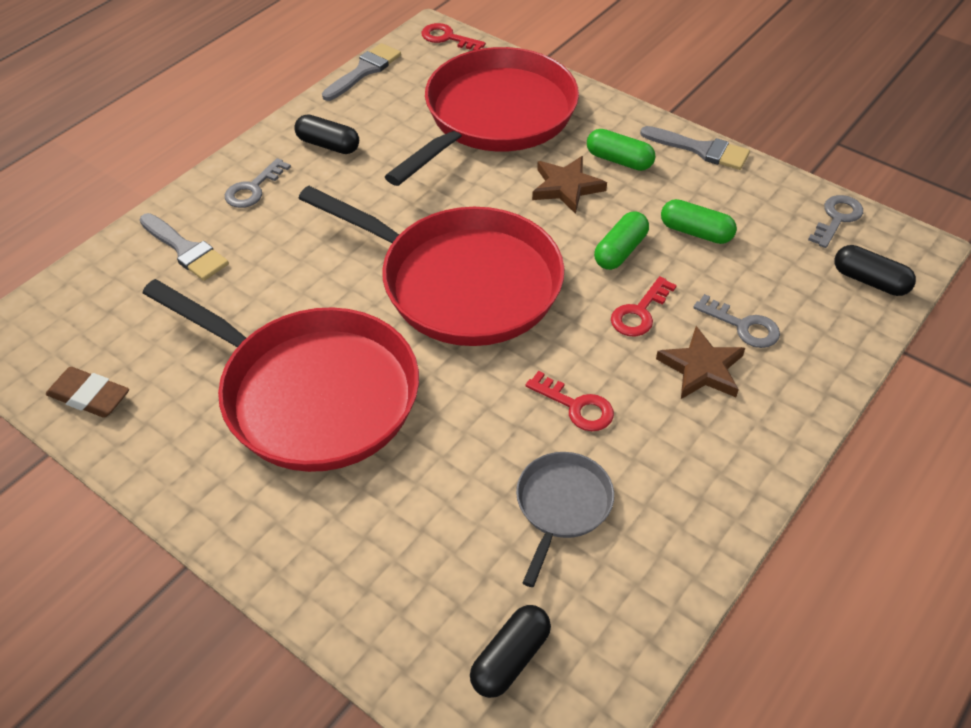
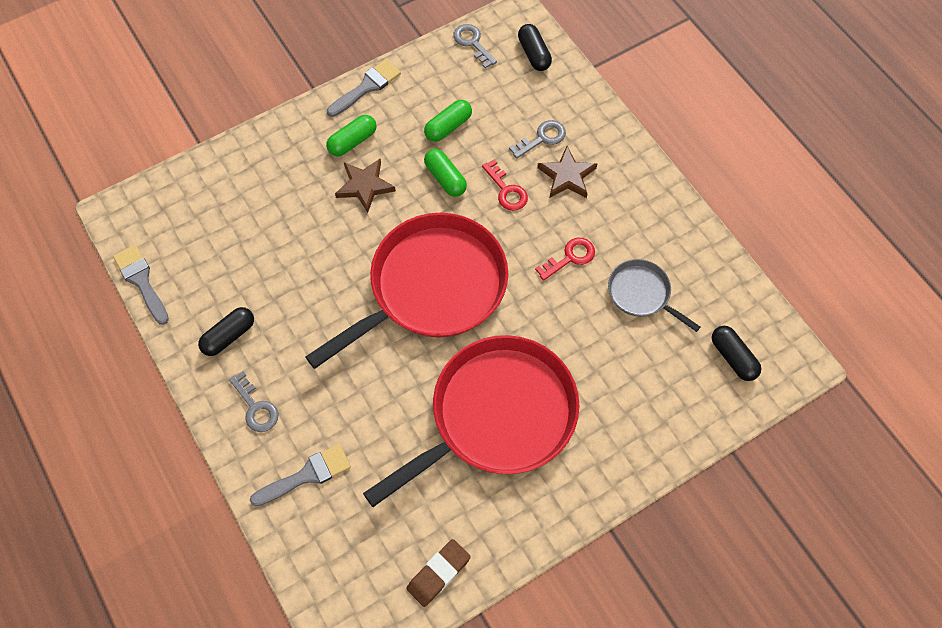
camera: 70 degrees left, 15 degrees up
(448, 38) = (132, 203): red key -> none
(495, 116) = (258, 203): red pan -> none
(870, 281) = (534, 54): black capsule -> black capsule turned 75 degrees counterclockwise

